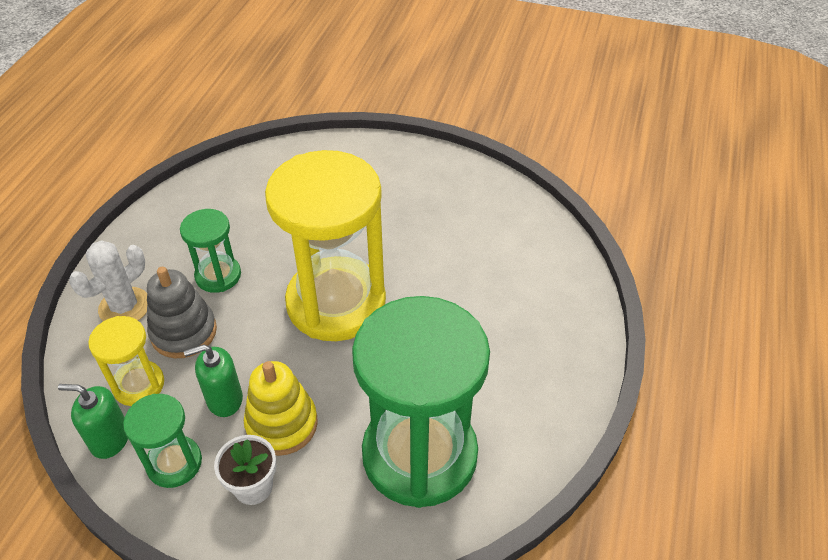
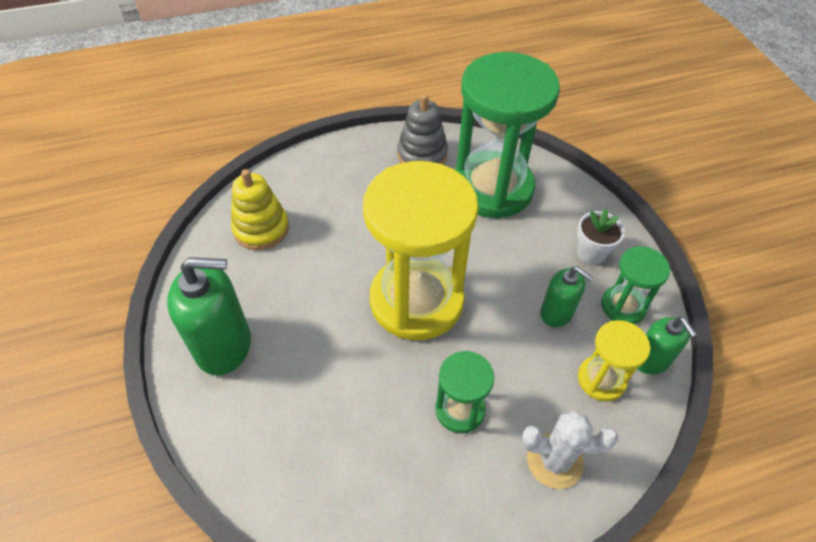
camera: 125 degrees left, 5 degrees up
(184, 332) = (533, 388): grey stacking toy -> grey stacking toy (422, 155)
(282, 424) = (540, 266): yellow stacking toy -> yellow stacking toy (261, 229)
(401, 174) = (224, 345): none -> green soap dispenser

